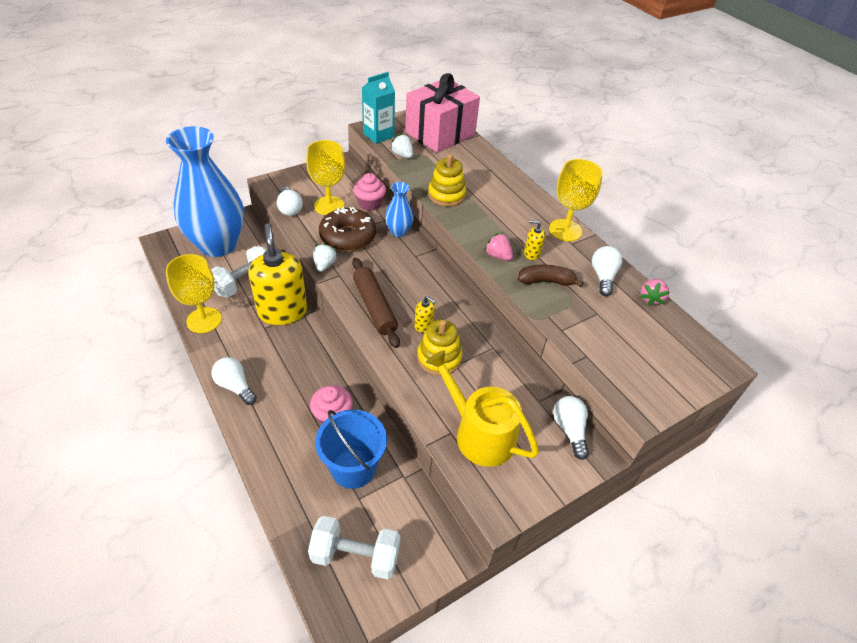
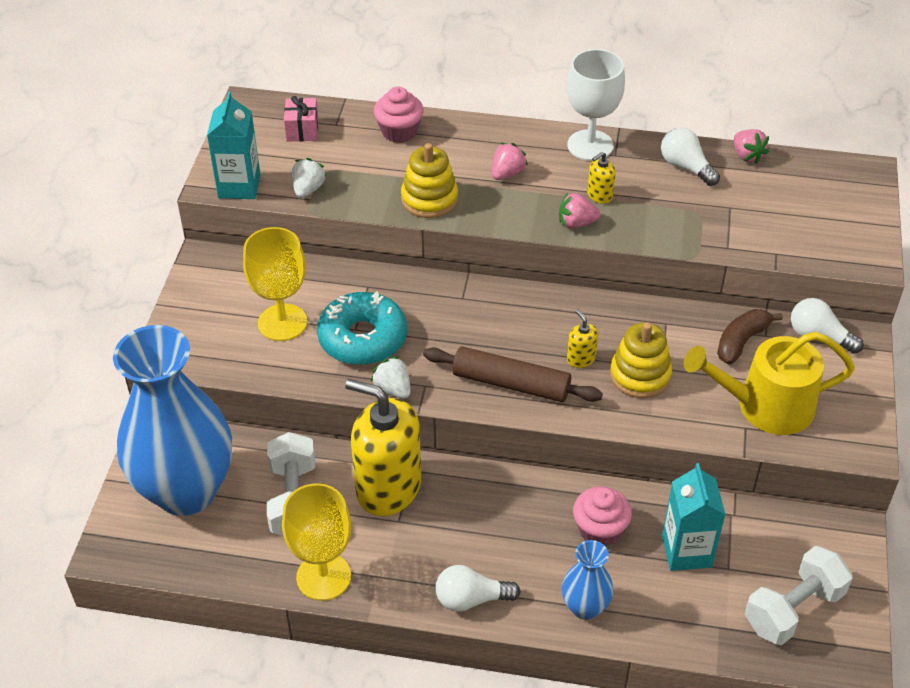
camera: 45 degrees left, 0 degrees up
(289, 208) = (244, 364): white light bulb -> none
(348, 236) = (362, 338): brown donut -> turquoise donut
(353, 468) = (686, 551): blue bucket -> turquoise carton
(370, 203) = (321, 281): pink cupcake -> pink cupcake (399, 131)
(399, 232) = (404, 287): blue vase -> blue vase (585, 607)
(402, 155) = (308, 189): white strawberry -> white strawberry turned 105 degrees clockwise
(423, 325) = (581, 358): yellow soap dispenser -> yellow soap dispenser turned 105 degrees counterclockwise
(440, 133) = (302, 130): pink gift -> pink gift, size x0.40
(501, 211) = (507, 173): none -> pink strawberry
(546, 281) = (651, 213): brown banana -> brown banana (741, 341)
(565, 230) = (590, 145): yellow goblet -> white goblet

